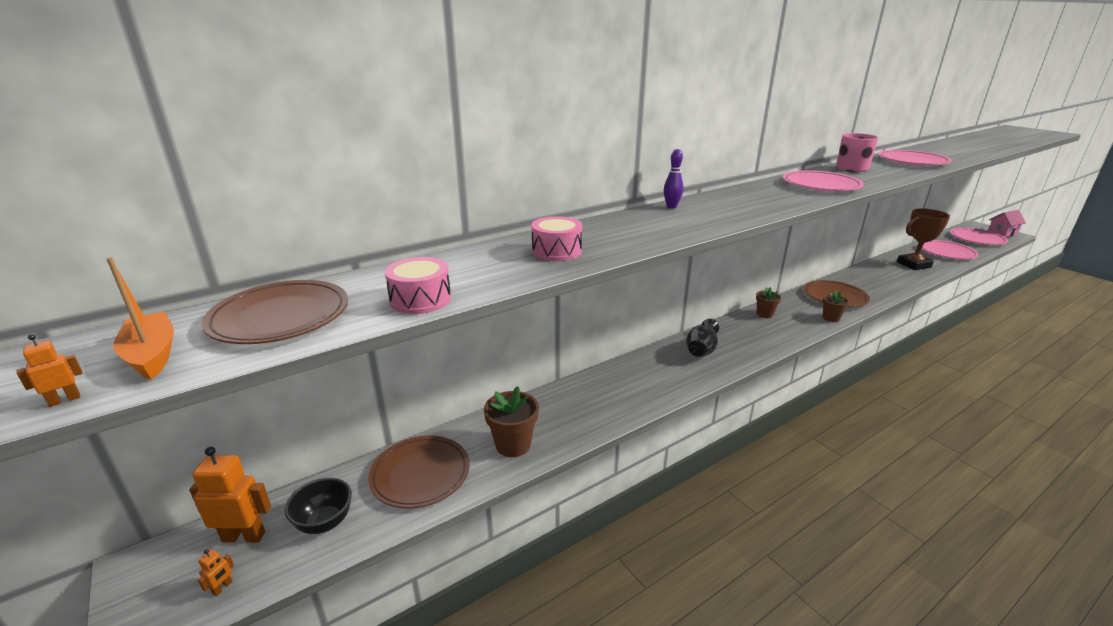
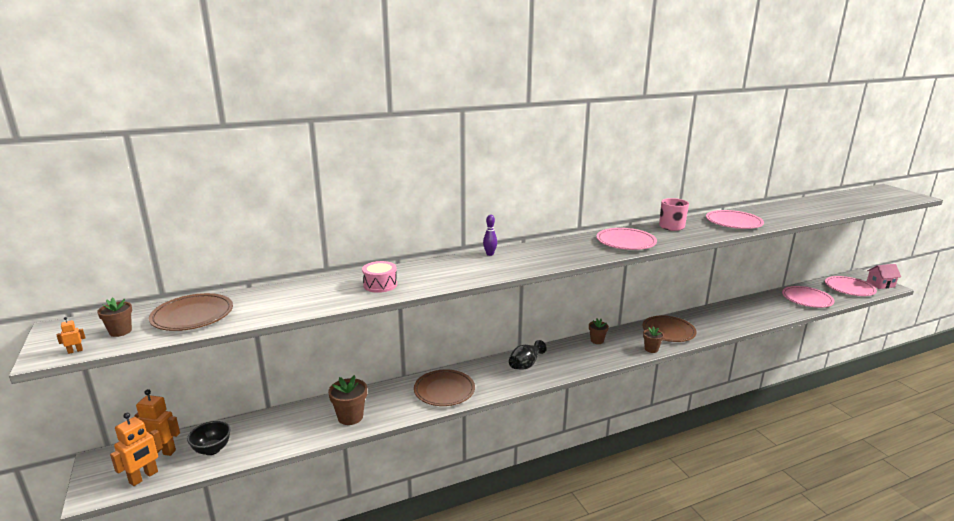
camera: 10 degrees right, 5 degrees down
(152, 355) = (120, 331): orange boat -> brown flower pot
(222, 588) = (144, 477): orange robot -> orange robot, size x2.31
(420, 299) = (275, 312): pink drum -> none
(420, 474) = (281, 428): brown plate -> brown plate (444, 390)
(913, 265) = (765, 308): brown trophy -> none

